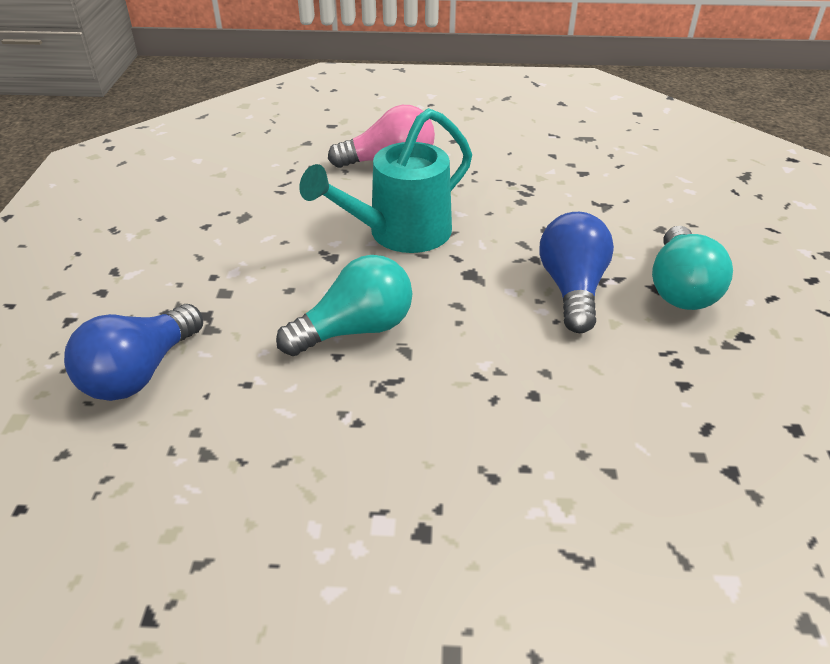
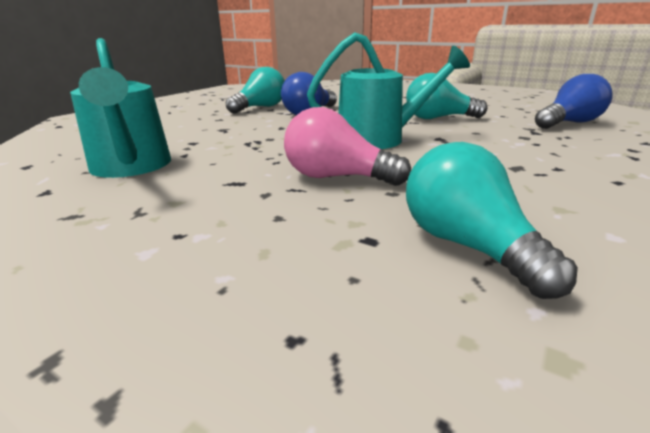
camera: 150 degrees left, 15 degrees down
(279, 134) = (467, 246): none -> turquoise light bulb
(558, 131) = (131, 168): none -> turquoise watering can

